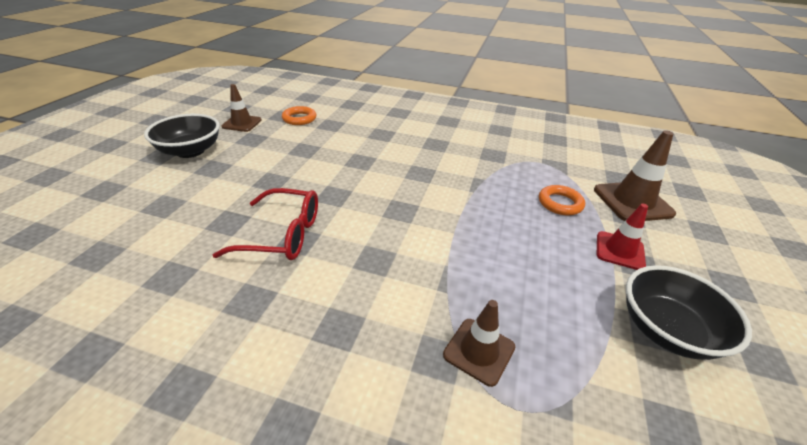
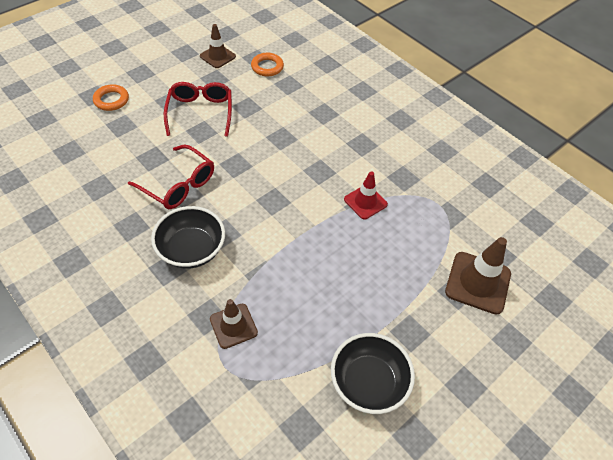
camera: 30 degrees right, 15 degrees up
(190, 151) = (163, 76): black bowl -> black bowl (191, 250)
(257, 167) = (200, 112): none -> red glasses
(560, 203) = (408, 253): orange ring -> orange ring (111, 100)
(619, 251) = (408, 316): red traffic cone -> red traffic cone (365, 202)

